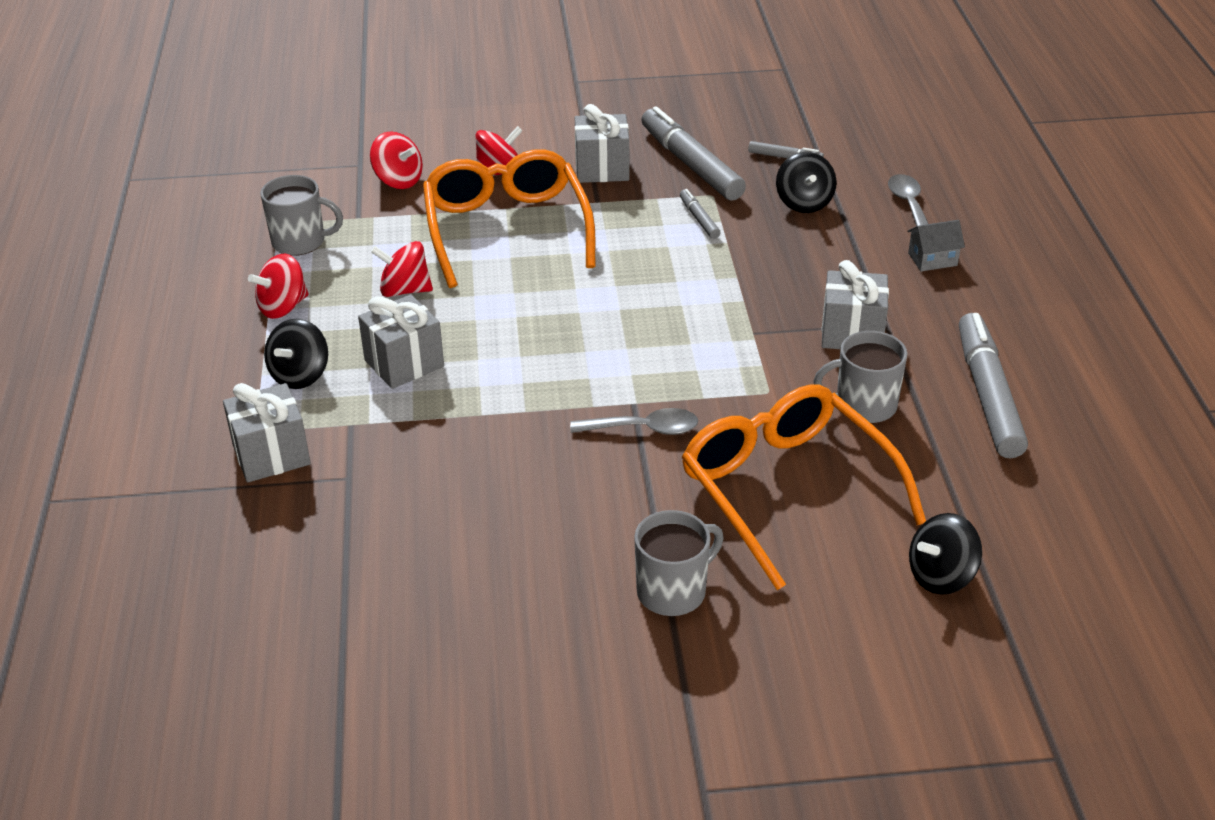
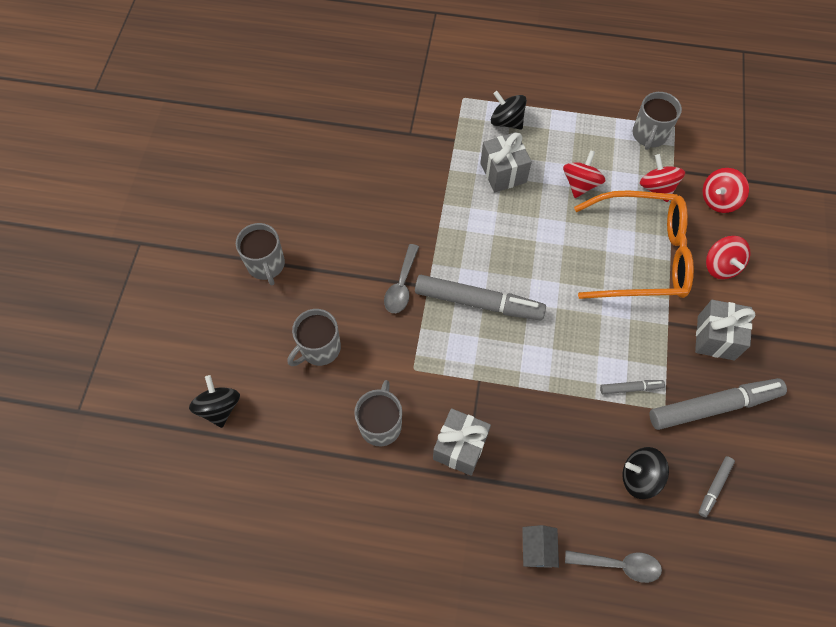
camera: 105 degrees right, 25 degrees up
(271, 455) = (440, 102): grey gift -> none
(283, 307) = (577, 119): red spinning top -> red spinning top (657, 188)
(788, 491) = (319, 348): orange glasses -> grey mug
(988, 395) = (365, 514): grey marker -> grey marker (478, 302)

